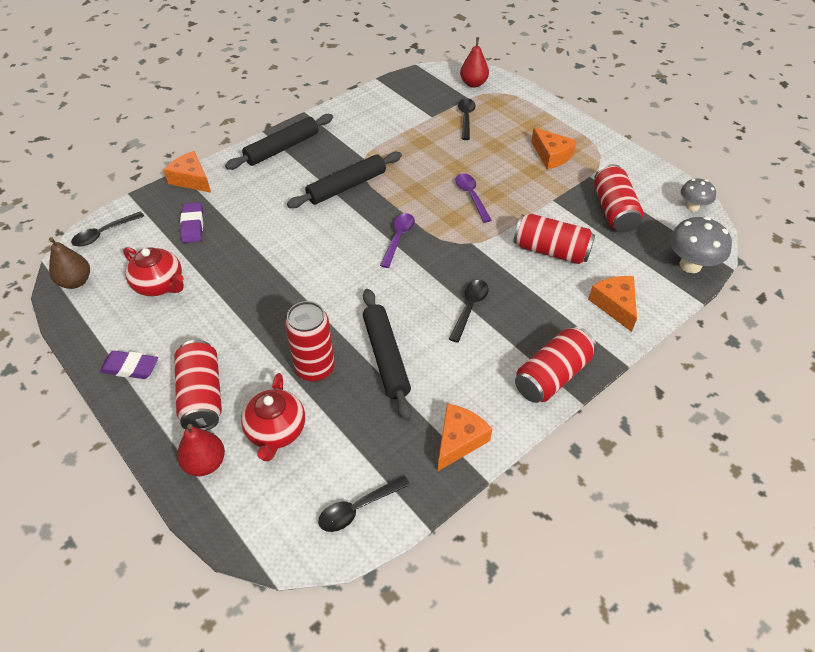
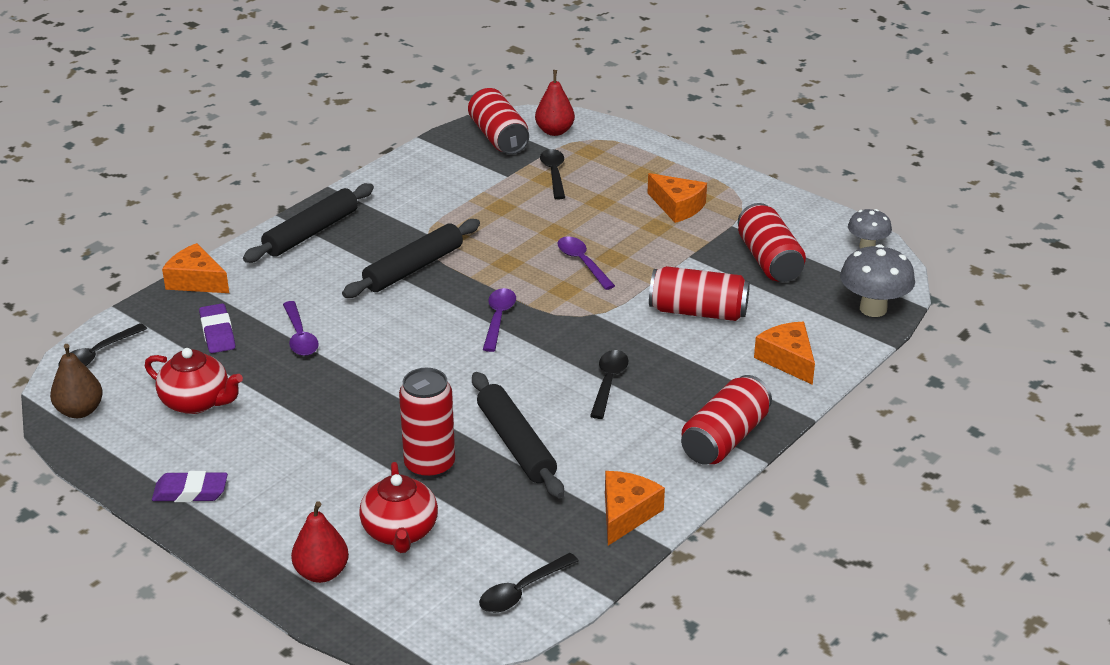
camera: 10 degrees left, 15 degrees down
(202, 395) = (294, 509): red can -> red can (498, 137)
(250, 236) = (300, 336): none -> purple spoon

